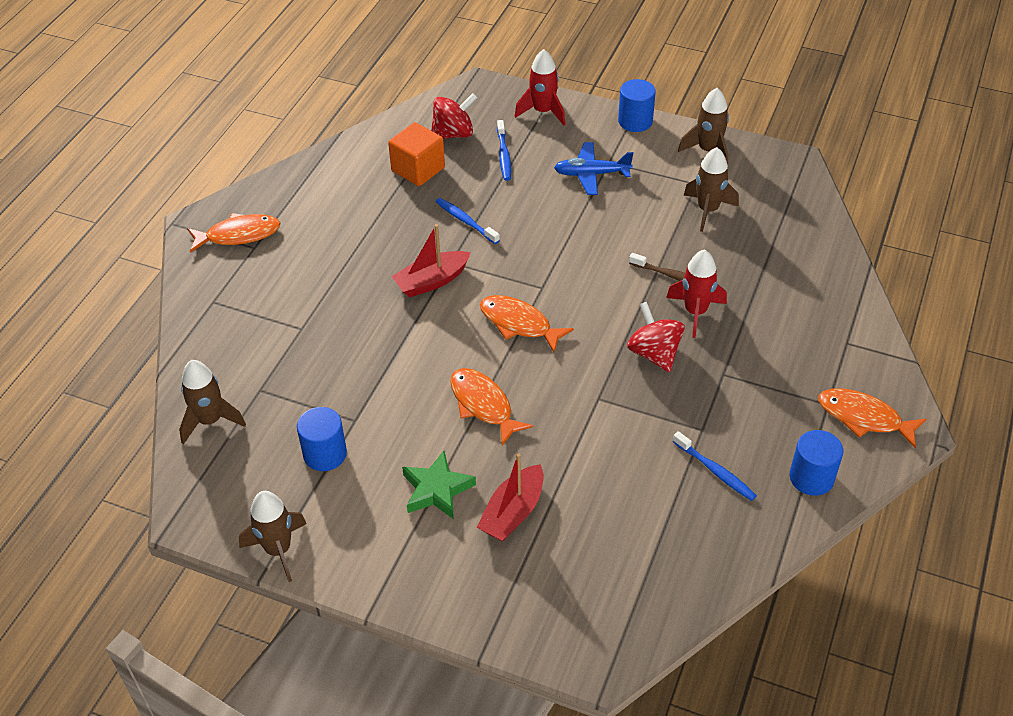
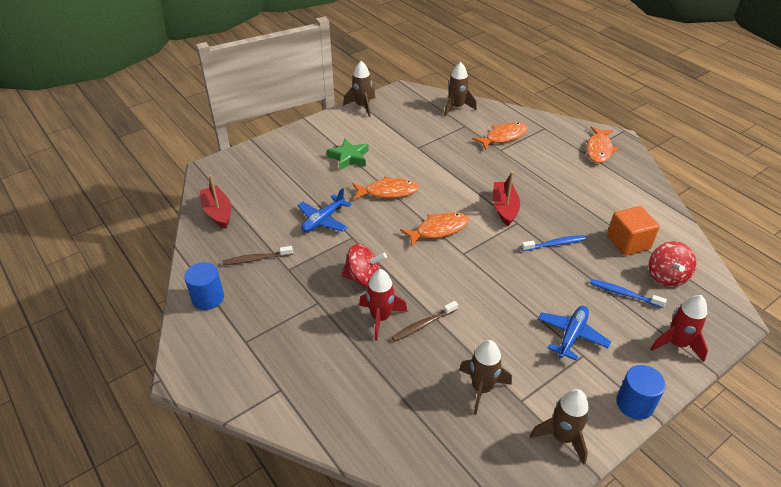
camera: 120 degrees right, 5 degrees down
(325, 454) = (404, 132): blue cylinder -> none
(513, 512) = (311, 175): red boat -> red boat (218, 212)
(592, 444) = (323, 220): none -> blue plane
(715, 471) = (256, 259): blue toothbrush -> brown toothbrush
(864, 418) = (217, 353): orange fish -> orange fish (503, 137)

